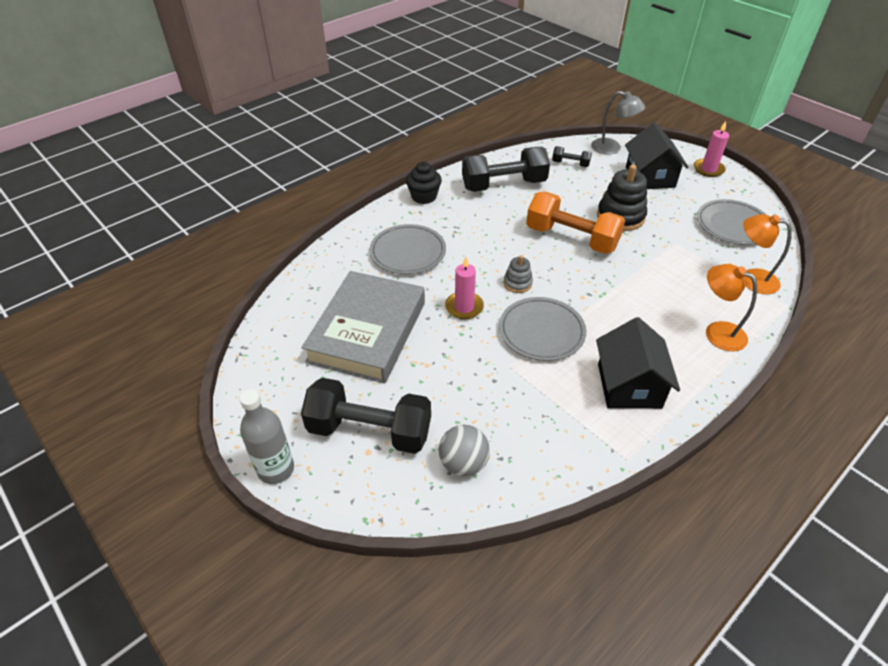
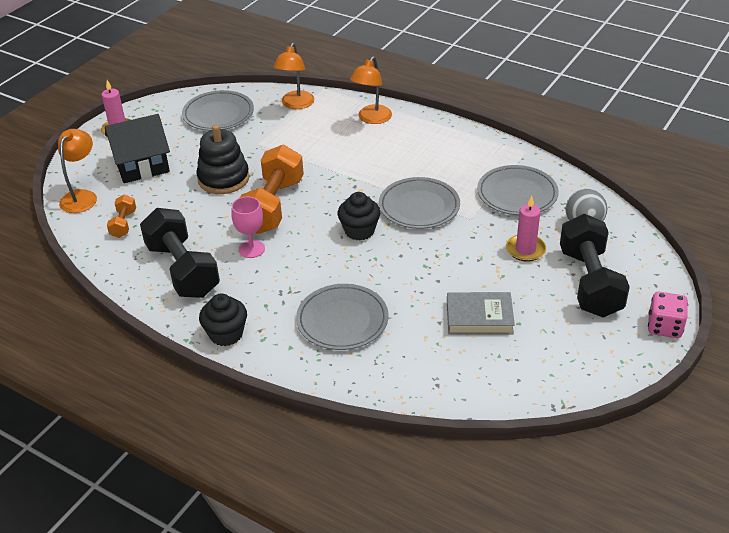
camera: 105 degrees left, 5 degrees down
(276, 469) = (664, 327): grey bottle -> pink dice
(367, 332) = (479, 317): grey book -> grey book, size x0.53
(464, 307) = (411, 259): pink candle -> pink candle (525, 250)
(515, 219) = (251, 249): none -> pink goblet
(517, 283) = (359, 231): grey stacking toy -> black cupcake
(540, 419) = (517, 194): none -> grey plate
(570, 164) = (123, 224): black dumbbell -> orange dumbbell
(612, 148) = (82, 196): grey lamp -> orange lamp
(629, 385) = (455, 156): black house -> none

